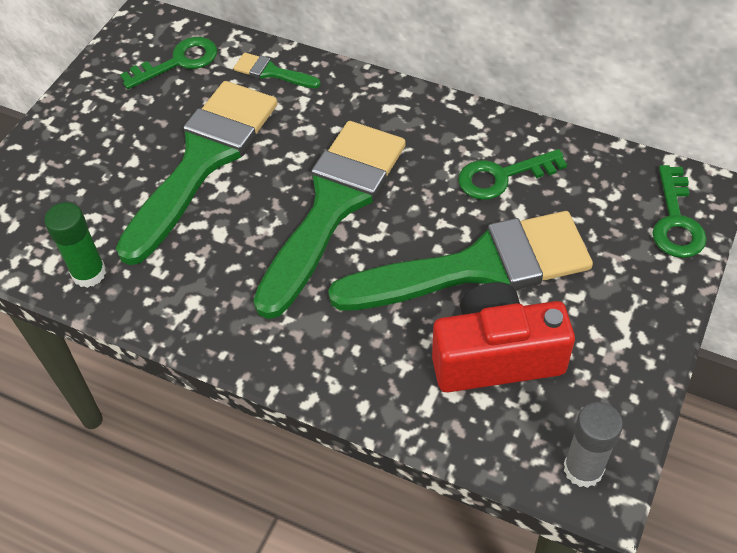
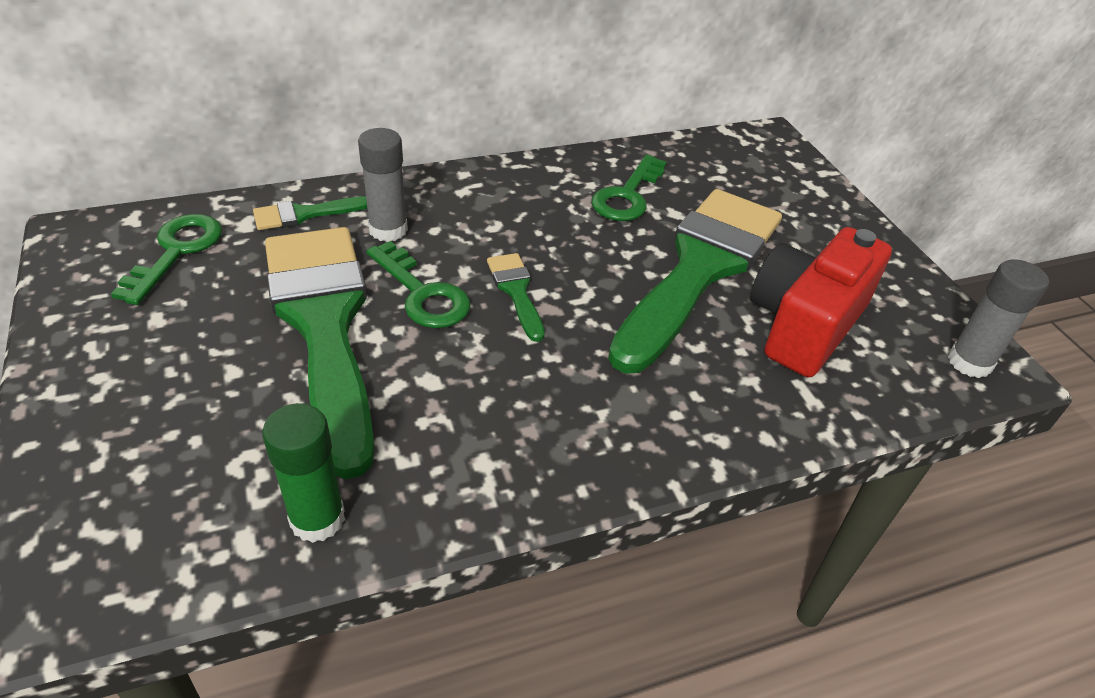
camera: 50 degrees left, 10 degrees down
(307, 112) = (388, 230): none -> grey glue stick
(333, 206) = (516, 291): green brush -> green brush, size x0.41
(676, 221) = (782, 164): green key -> green key (422, 294)

